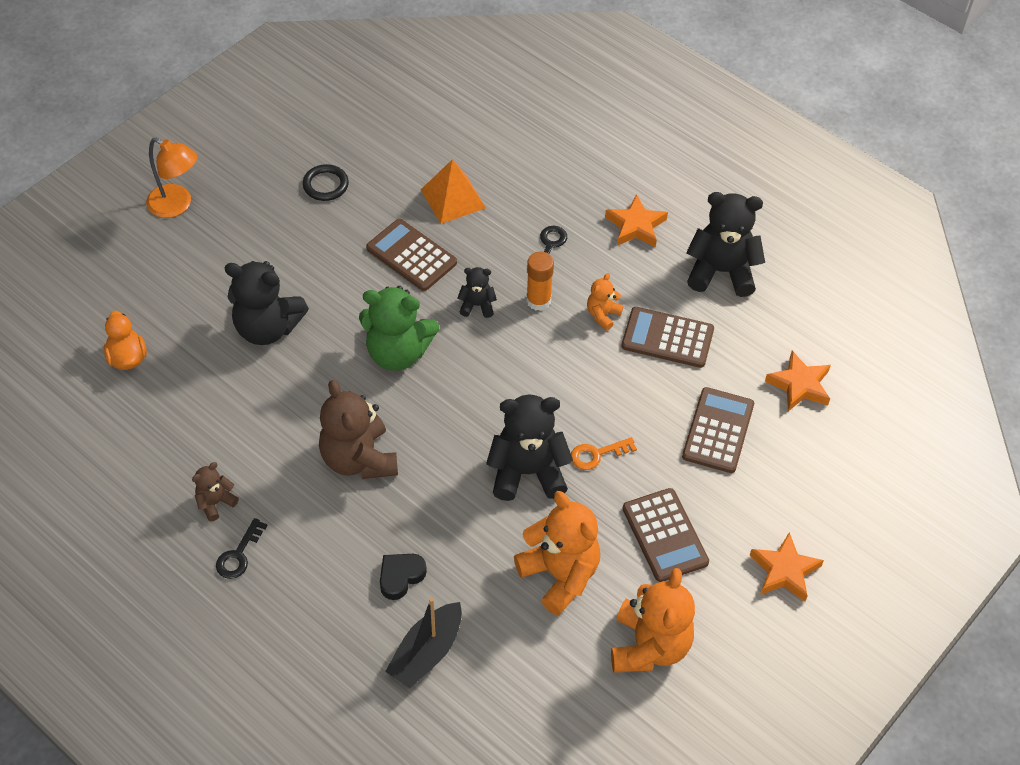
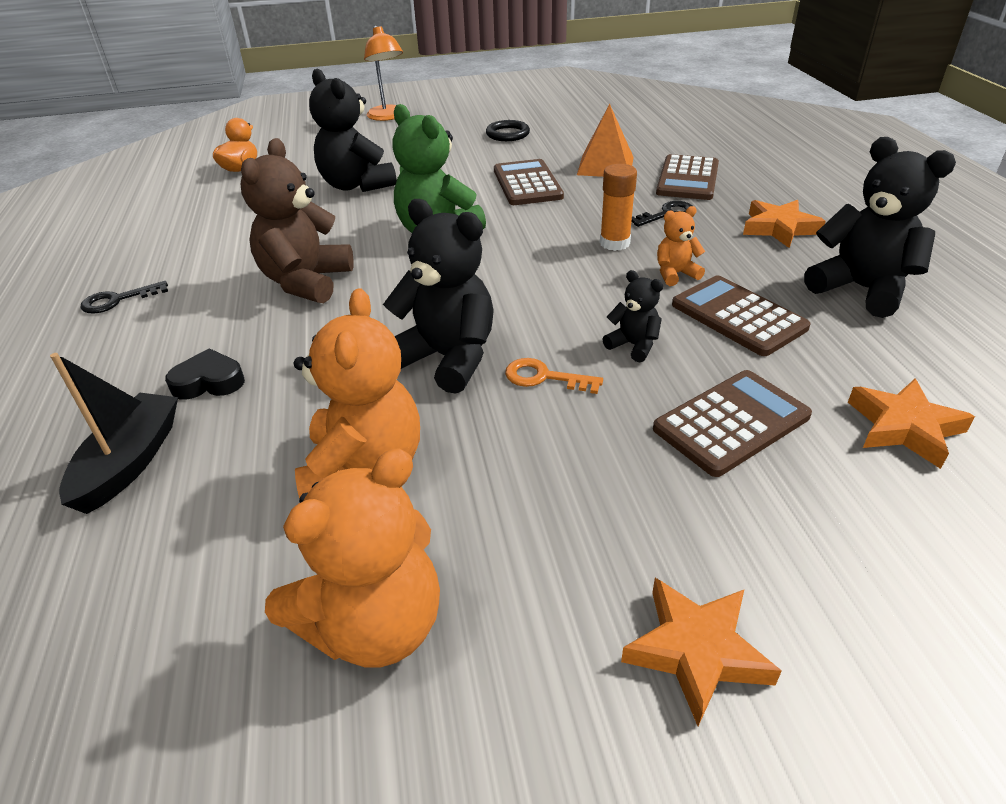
camera: 40 degrees right, 15 degrees down
(215, 502) = (159, 262): brown teddy bear -> none
(426, 652) = (130, 462): black boat -> black boat turned 120 degrees clockwise
(477, 305) = (549, 227): black teddy bear -> black teddy bear (633, 345)
(665, 535) = (544, 498): brown calculator -> brown calculator (688, 179)

